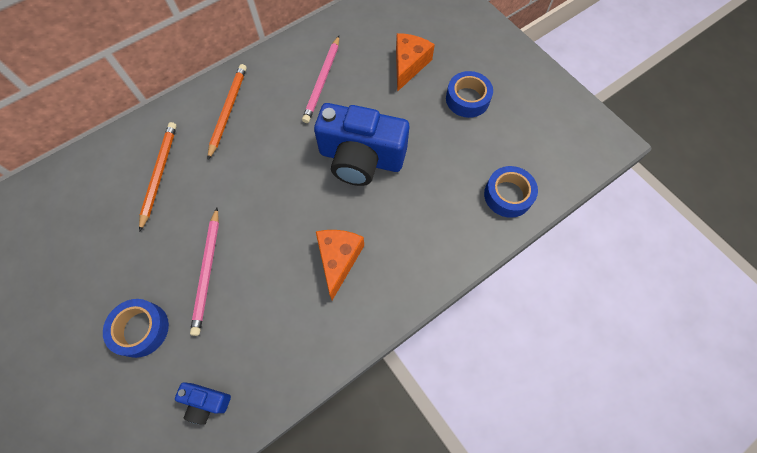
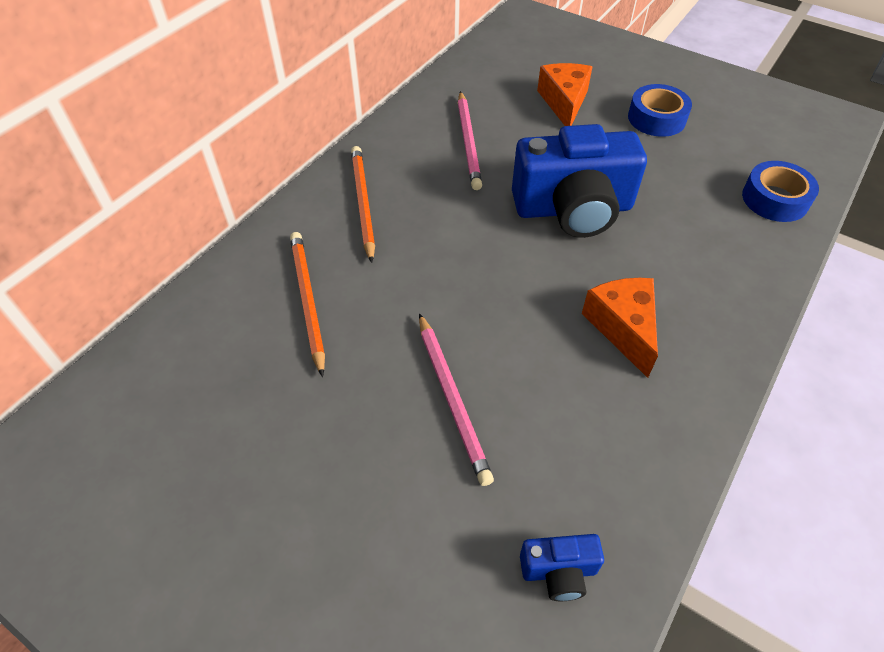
camera: 20 degrees left, 15 degrees down
(141, 329) = (397, 507): blue tape -> none

